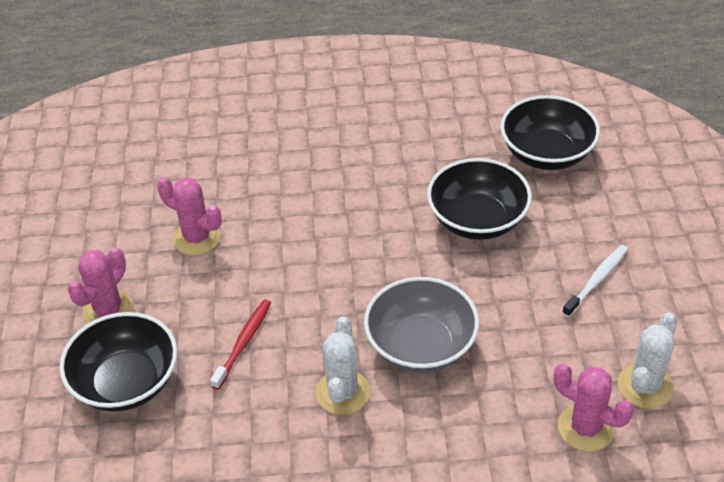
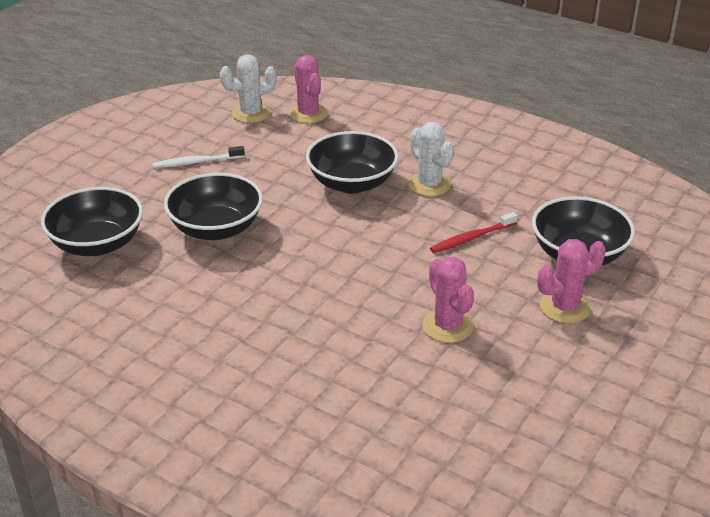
camera: 145 degrees left, 10 degrees down
(342, 392) = (429, 184): white cactus -> white cactus turned 75 degrees counterclockwise
(421, 345) = (352, 183): grey bowl -> black bowl

